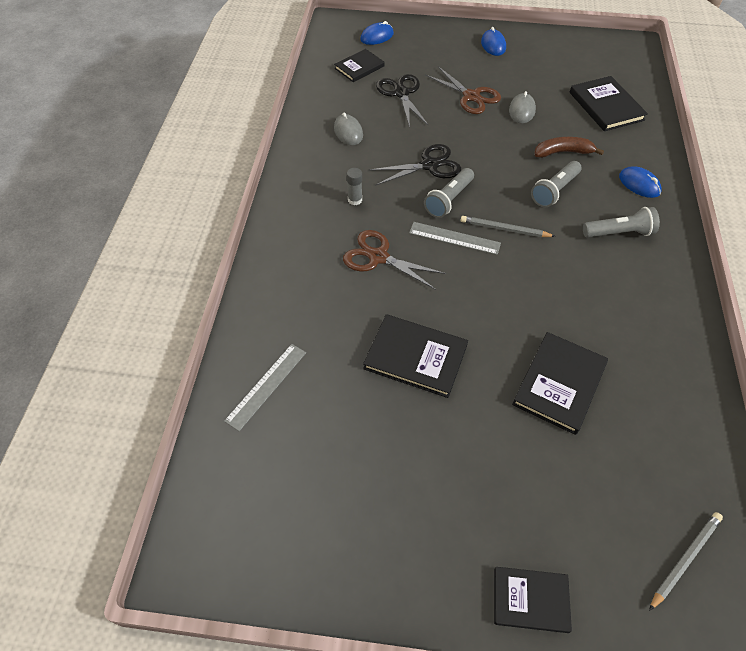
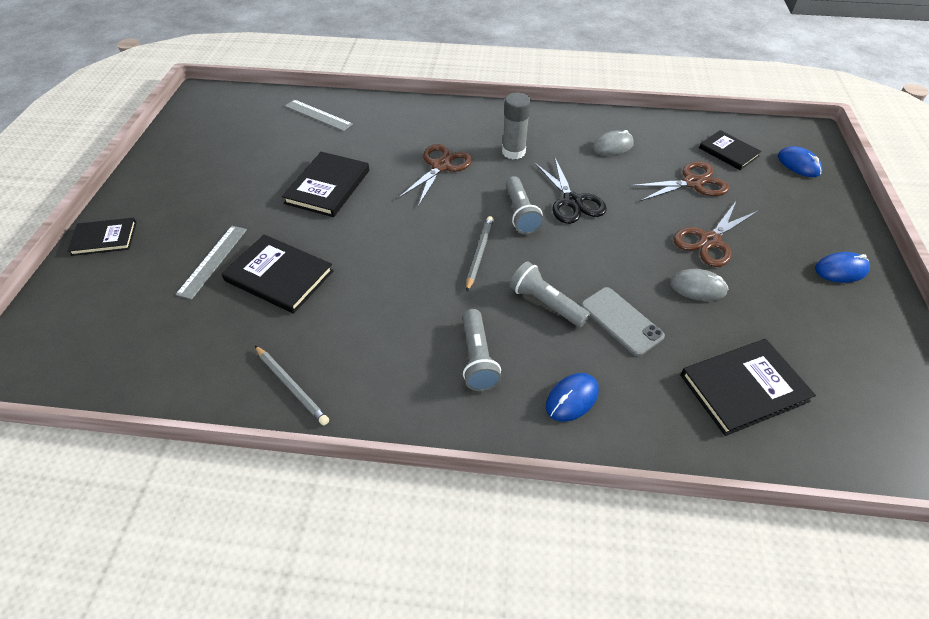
camera: 90 degrees right, 5 degrees down
(355, 200) = (513, 152): grey glue stick -> grey glue stick, size x1.66
(401, 93) = (692, 183): black scissors -> brown scissors
(448, 200) = (520, 213): grey flashlight -> grey flashlight turned 135 degrees counterclockwise
(454, 238) = (465, 215): grey ruler -> grey ruler (213, 261)
(530, 600) = (104, 238): black book -> black book turned 75 degrees clockwise
(563, 152) = (621, 321): brown banana -> grey phone
(685, 559) = (84, 339): grey pencil -> grey pencil (291, 386)

